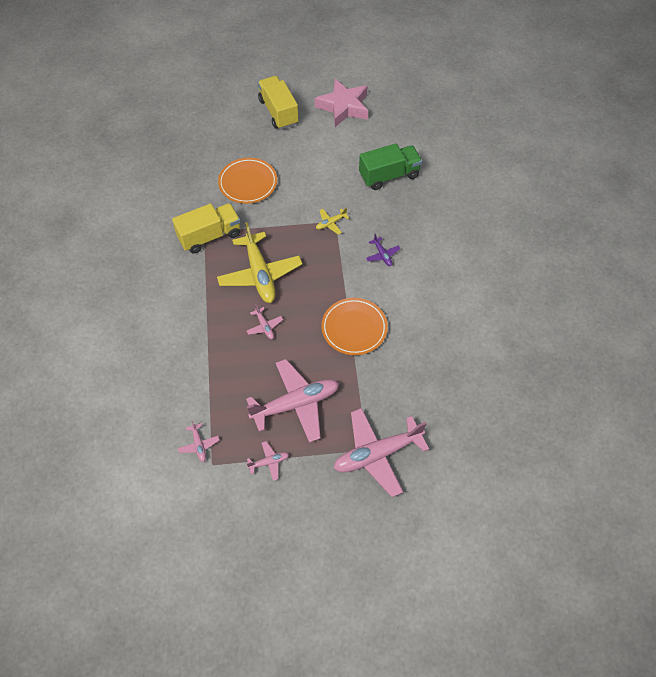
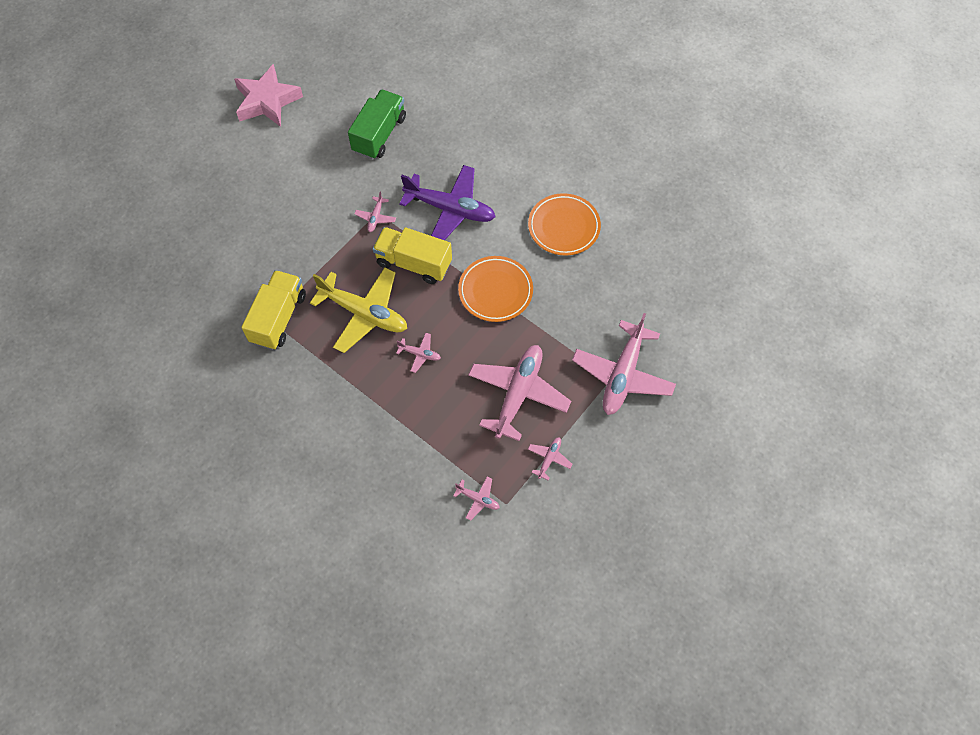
camera: 45 degrees left, 5 degrees up
(248, 183) = (258, 241): orange plate -> orange plate (564, 227)
(278, 112) = (209, 152): yellow truck -> yellow truck (414, 263)
(331, 223) = (375, 217): yellow plane -> pink plane
(382, 255) = (450, 209): purple plane -> purple plane, size x2.30

